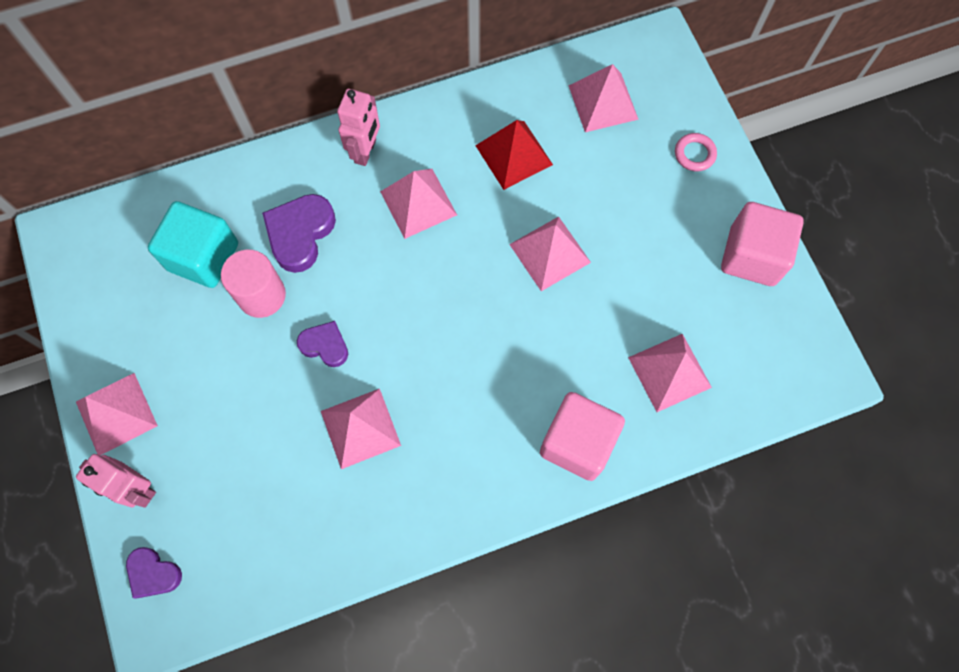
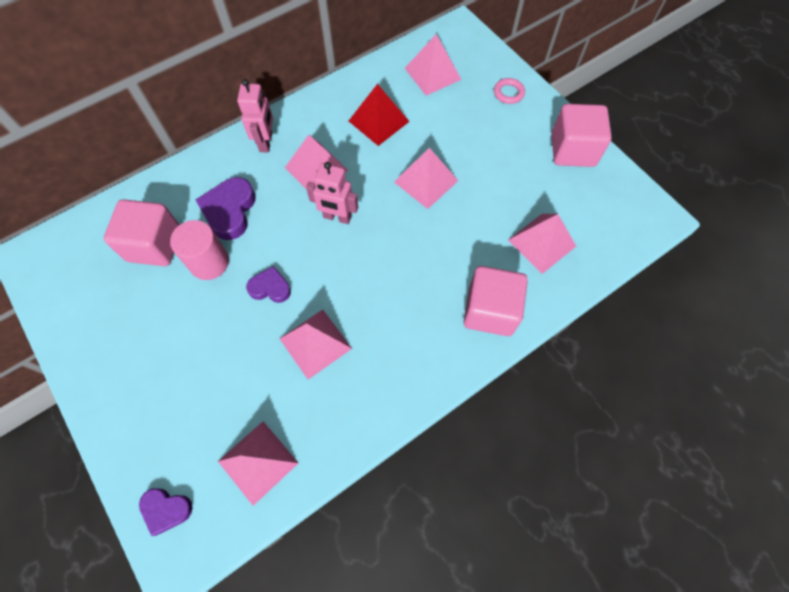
camera: 15 degrees left, 5 degrees down
(116, 413) = (105, 384): pink pyramid -> pink pyramid (258, 462)
(137, 489) = (137, 441): pink robot -> pink robot (337, 217)
(203, 257) = (154, 245): turquoise cube -> pink cube

